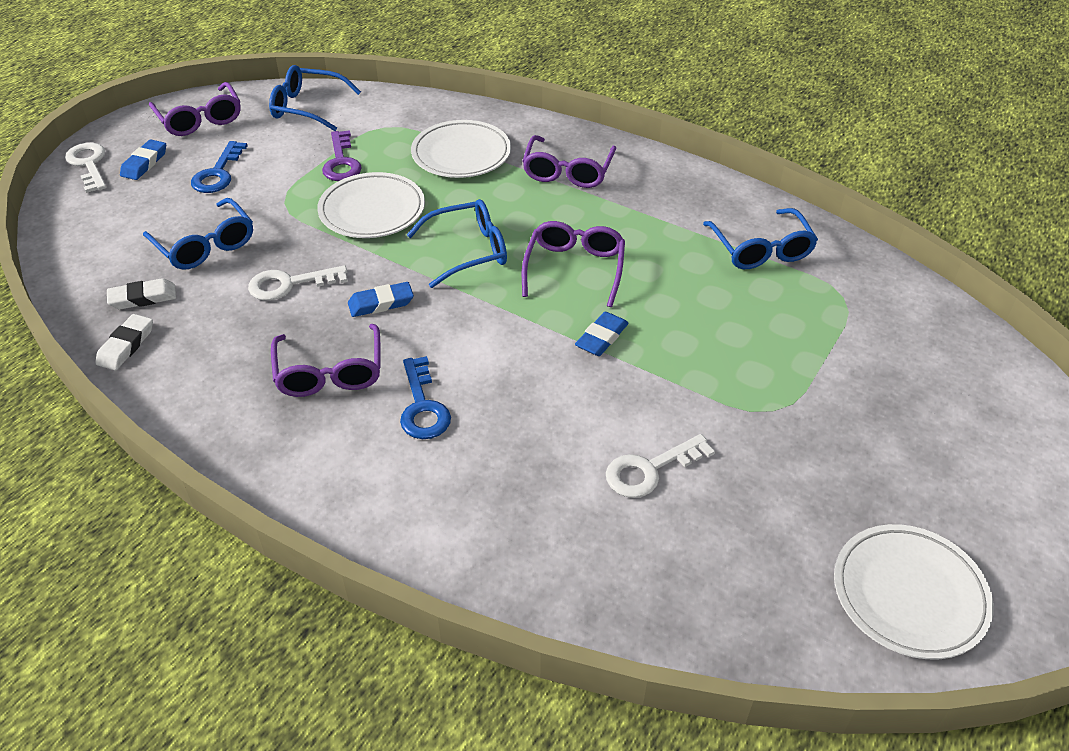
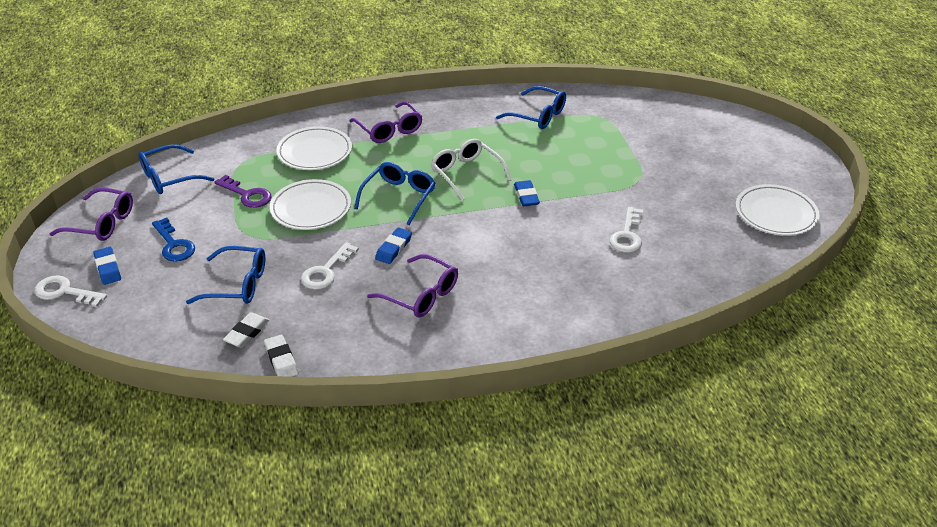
camera: 45 degrees left, 5 degrees down
(422, 406) = (492, 278): blue key -> none
(574, 268) = (466, 173): purple glasses -> white glasses

